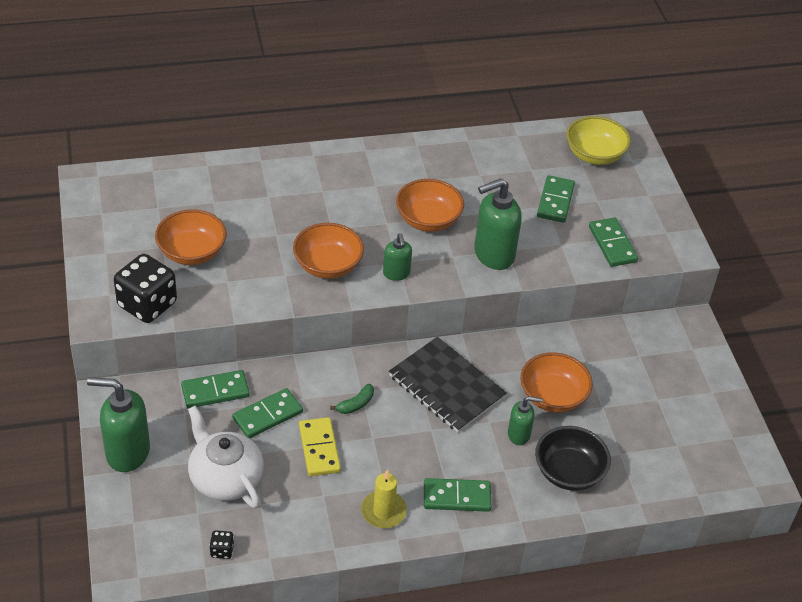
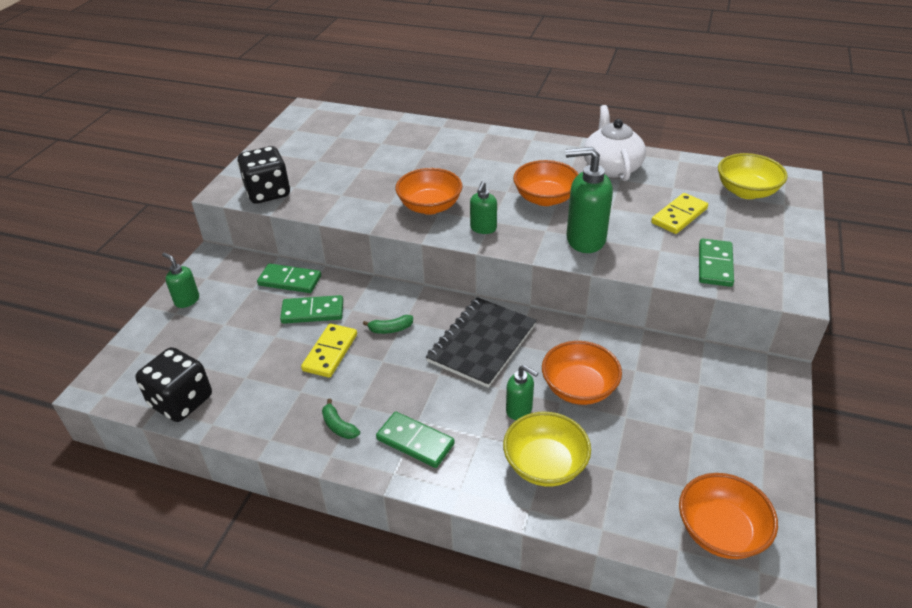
camera: 35 degrees right, 5 degrees down
(127, 452) = (187, 300): green soap dispenser -> green soap dispenser, size x0.55
(192, 252) = (334, 169): orange bowl -> orange bowl (720, 531)
(222, 550) = (181, 401): black dice -> black dice, size x2.37
(225, 478) = (237, 346): white teapot -> white teapot (611, 167)
(383, 511) = (339, 426): yellow candle -> green banana
(447, 386) = (482, 343): black notebook -> black notebook turned 45 degrees clockwise
(555, 201) = (679, 216): green domino -> yellow domino
(569, 472) = (545, 465): black bowl -> yellow bowl

